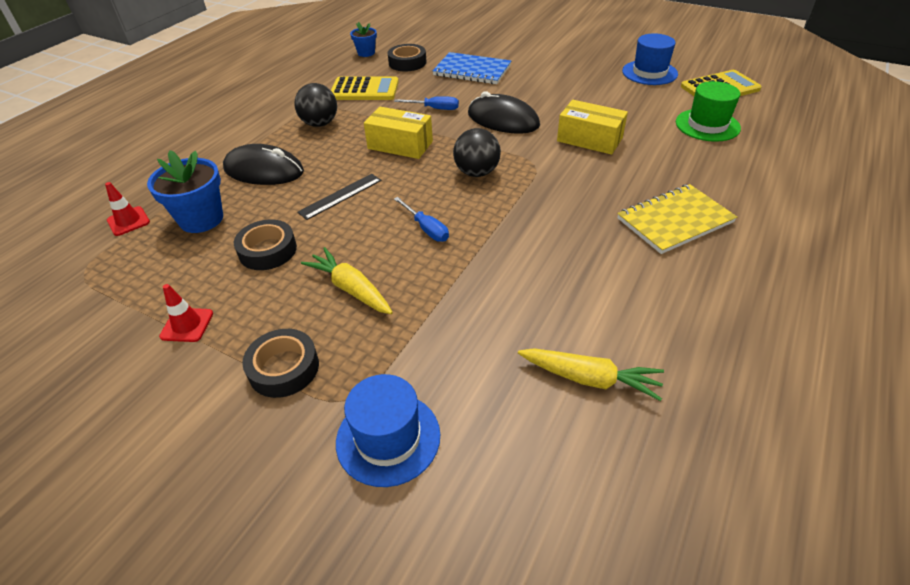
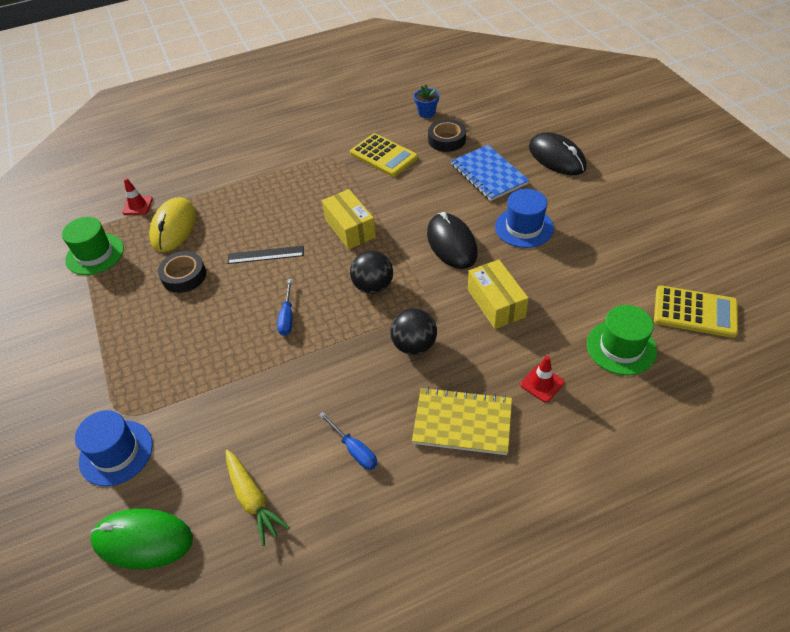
camera: 40 degrees right, 5 degrees up
(120, 284) = (95, 254): none -> green hat
(187, 325) = (99, 306): red traffic cone -> red traffic cone (542, 383)
(201, 219) = (173, 227): blue flower pot -> yellow mouse
(264, 170) = (244, 204): black mouse -> black mouse (556, 157)
(284, 368) = (114, 369): black tape -> none
(320, 124) = (319, 176): black ball -> black ball (414, 345)
(351, 289) = (197, 336): yellow carrot -> none
(434, 108) = (413, 203): blue screwdriver -> blue screwdriver (354, 449)
(528, 492) = (143, 540): none -> green mouse
(649, 72) = (648, 256): blue hat -> blue hat (524, 227)

